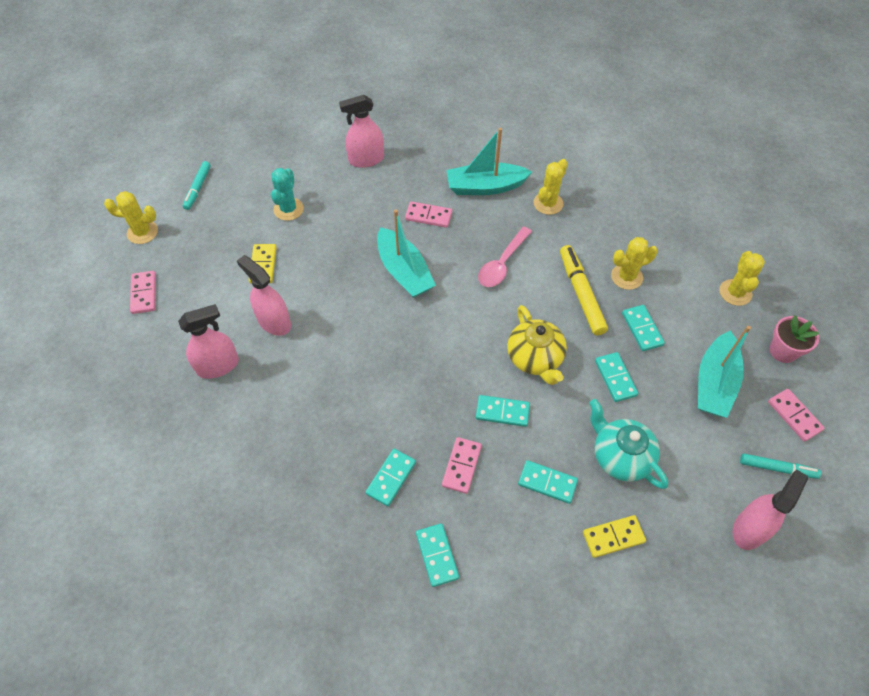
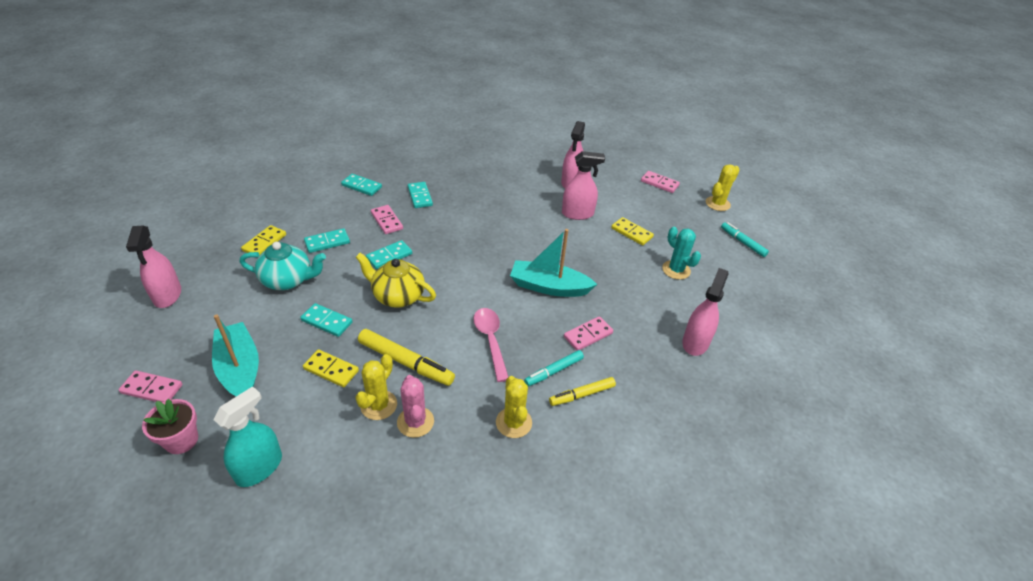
camera: 130 degrees right, 15 degrees down
(485, 187) = (582, 395): turquoise boat -> yellow marker
(611, 248) = (415, 422): none -> pink cactus
(642, 329) = (331, 370): turquoise domino -> yellow domino
(735, 292) = (259, 468): yellow cactus -> turquoise spray bottle
(777, 468) = (156, 342): turquoise marker -> turquoise marker (554, 371)

